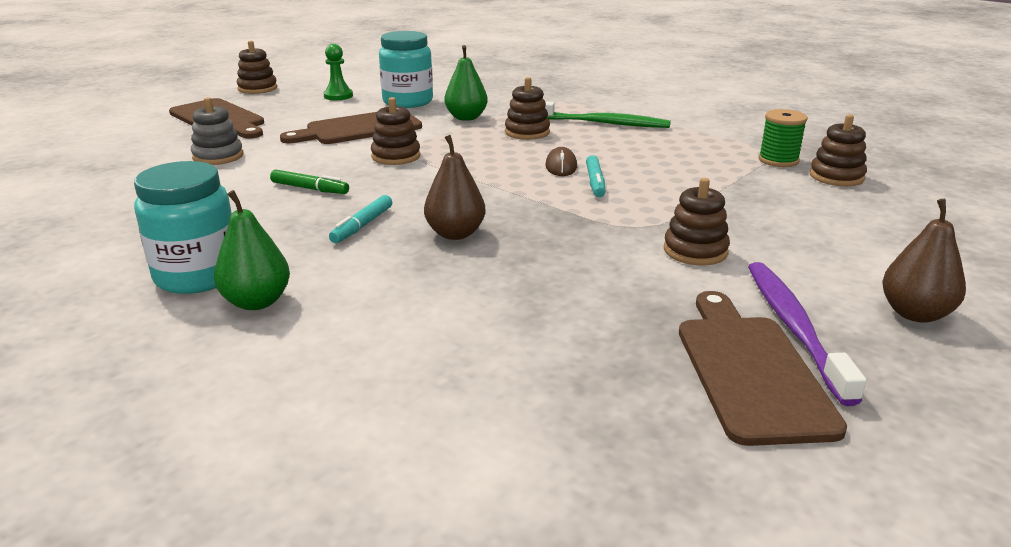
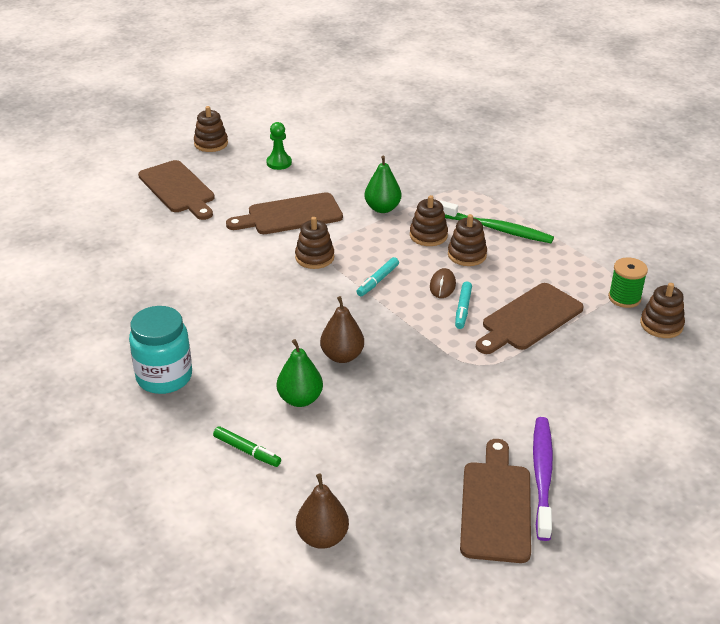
camera: 10 degrees right, 10 degrees up
(218, 156) = (177, 242): grey stacking toy -> none
(257, 302) = (201, 406): green pear -> green pear (300, 399)
(310, 189) = (244, 291): green marker -> green marker (247, 451)
(362, 226) = (278, 339): turquoise marker -> turquoise marker (377, 281)
(407, 102) = (337, 178): turquoise jar -> none
(680, 184) = (529, 319): none -> brown cutting board
(695, 251) = (508, 396): brown stacking toy -> brown stacking toy (467, 255)
(915, 313) = (631, 475): brown pear -> brown pear (322, 537)

